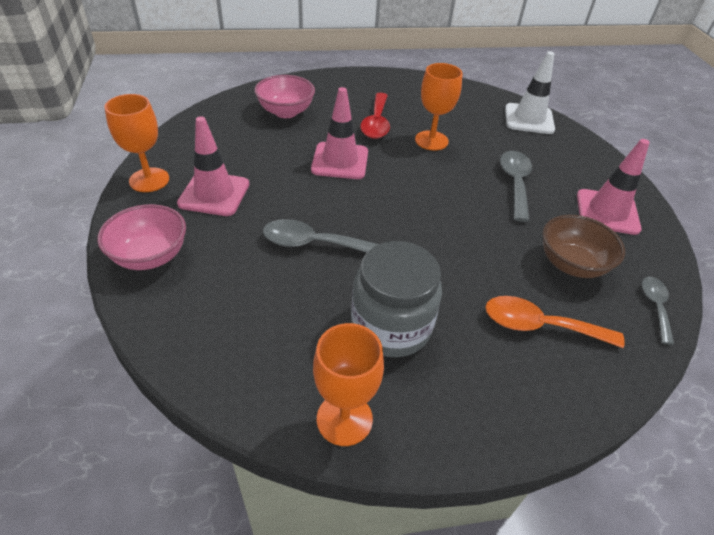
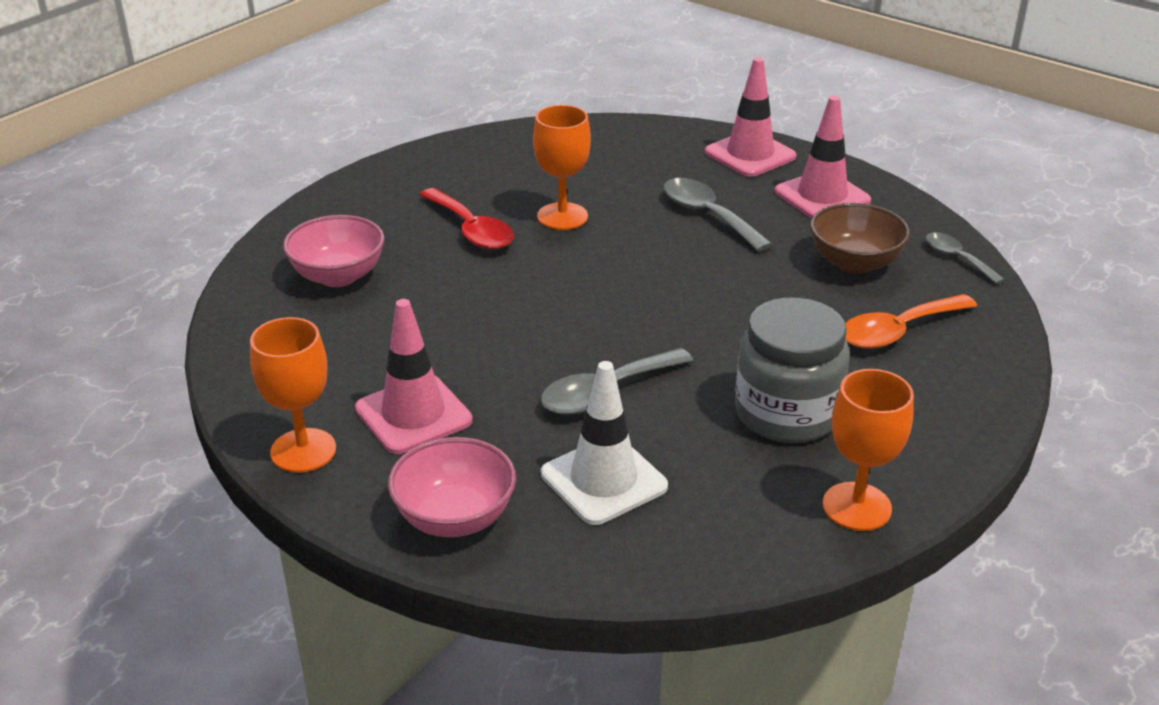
camera: 40 degrees left, 10 degrees down
(340, 161) = (498, 295): pink traffic cone -> pink traffic cone (750, 154)
(529, 119) = (627, 137): white traffic cone -> white traffic cone (603, 480)

